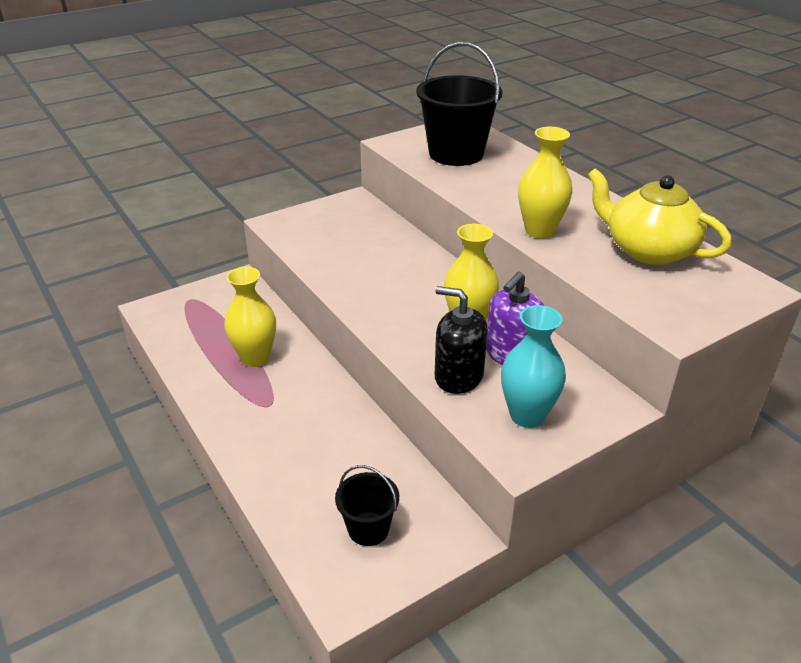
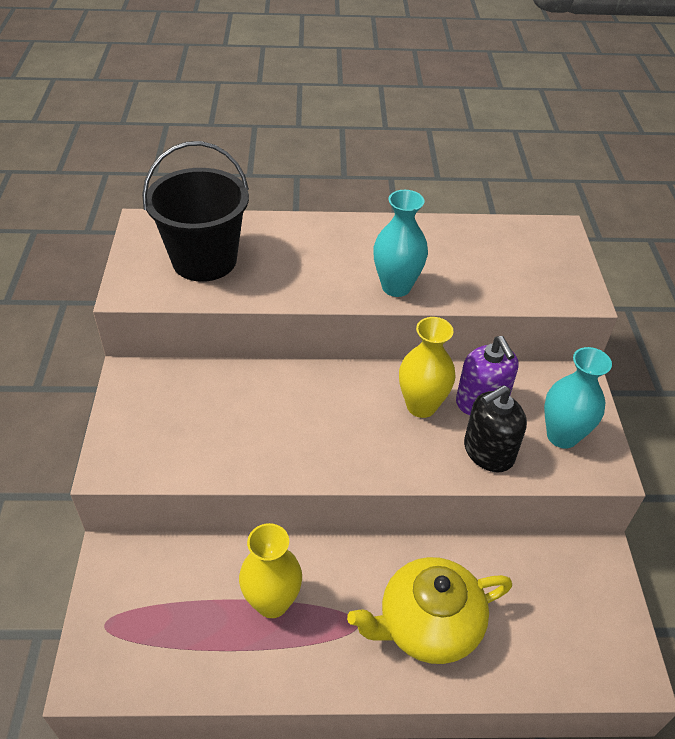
camera: 60 degrees left, 10 degrees up
(368, 529) = (565, 617): black bucket -> none
(539, 231) = (396, 287): yellow vase -> turquoise vase
(648, 250) = (472, 247): yellow teapot -> yellow teapot (427, 624)

